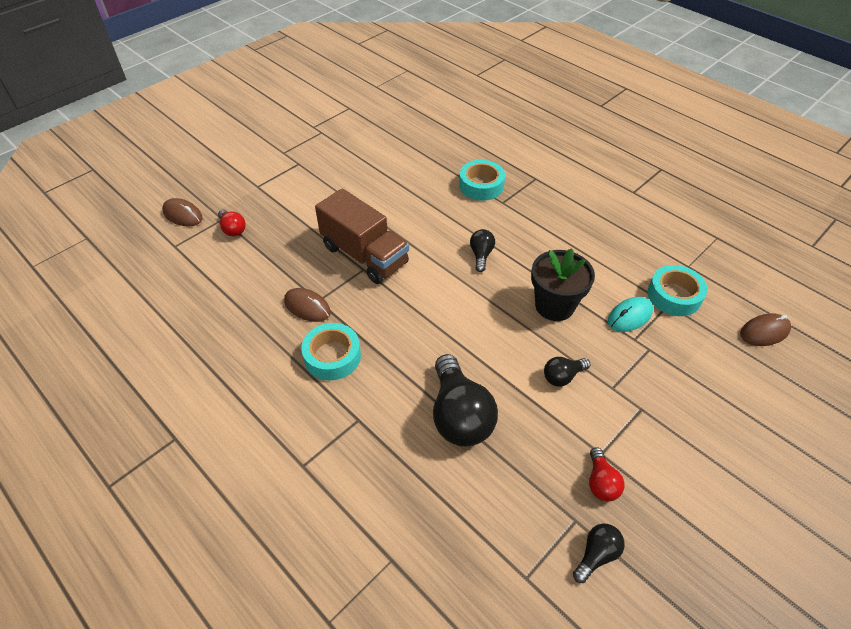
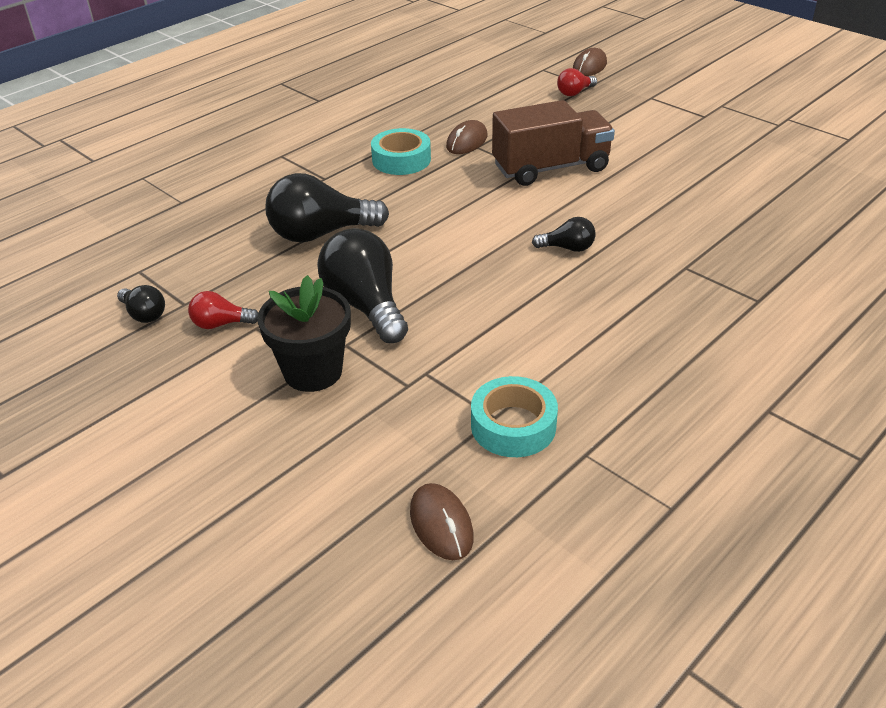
camera: 90 degrees right, 10 degrees down
(364, 255) = (550, 168): brown truck -> brown truck turned 150 degrees counterclockwise
(481, 185) = (717, 248): turquoise tape -> none
(554, 306) = (482, 305): black flower pot -> black flower pot (313, 371)
(562, 376) = (365, 305): black light bulb -> black light bulb, size x2.00
(629, 316) = (467, 372): turquoise mouse -> none

